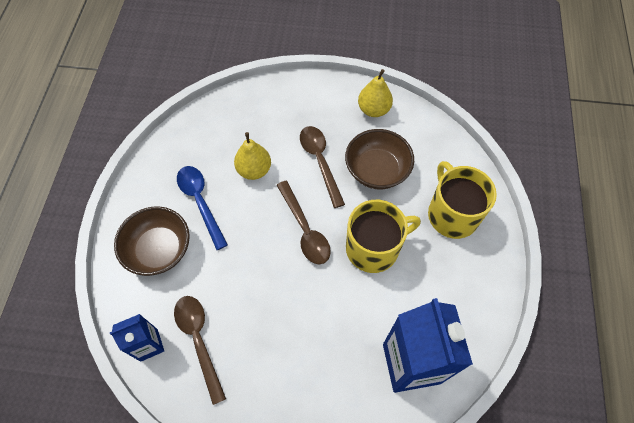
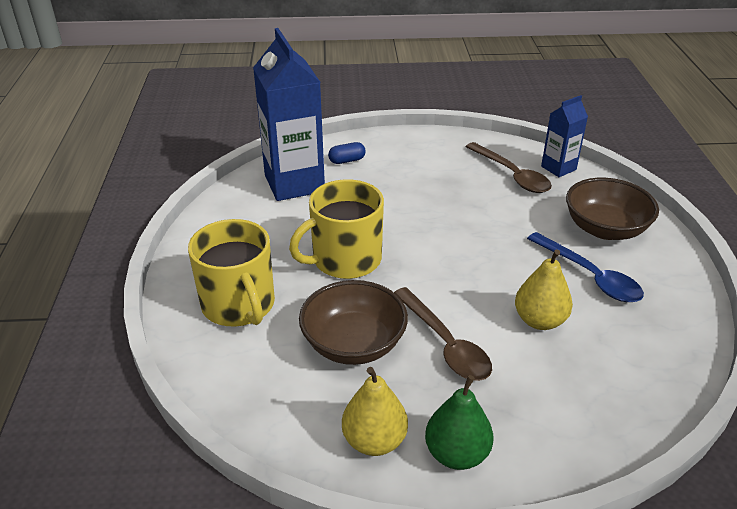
camera: 170 degrees right, 25 degrees down
(305, 229) = (438, 266): brown spoon -> none
(333, 97) = (457, 454): none -> green pear
(355, 398) = (347, 160): none -> blue capsule

